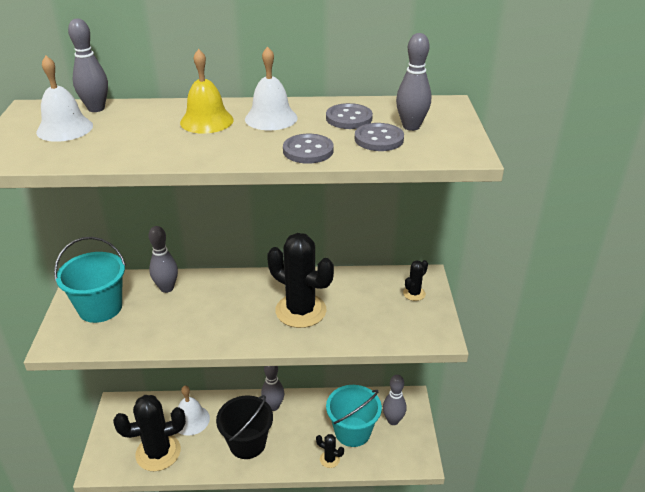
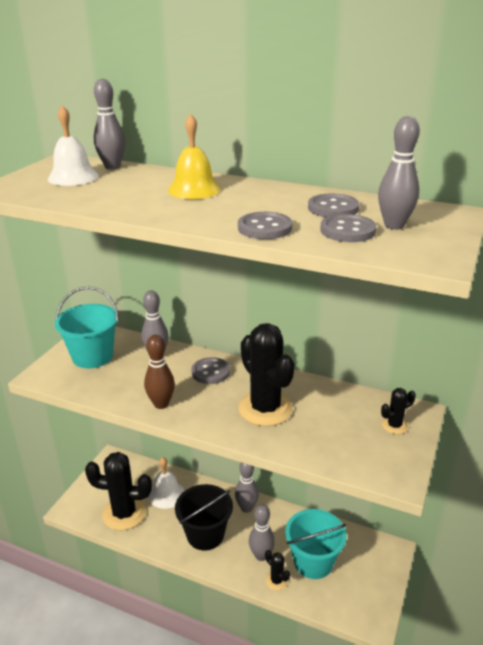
camera: 25 degrees right, 5 degrees down
(202, 335) = (161, 404): none -> brown bowling pin
(231, 290) = (210, 372): none -> grey button
(271, 118) = (255, 196): white bell -> none
(393, 420) = (362, 566): grey bowling pin -> grey bowling pin (261, 555)

